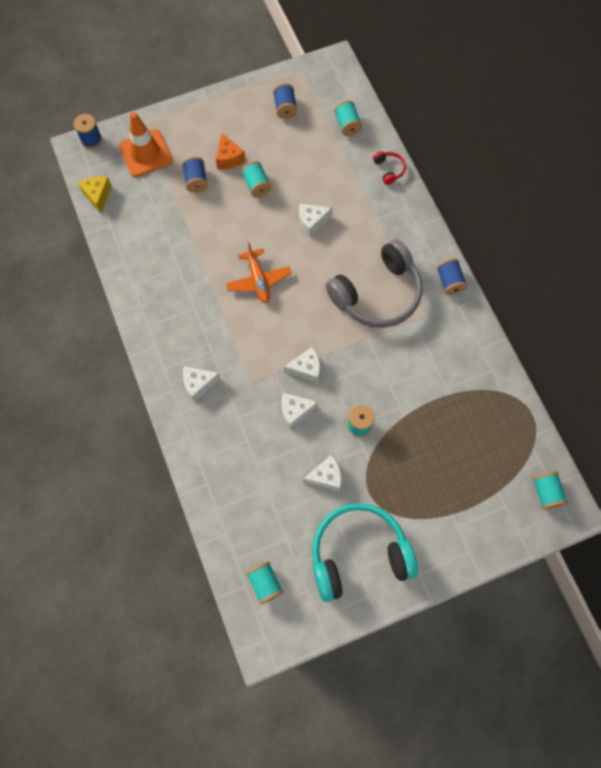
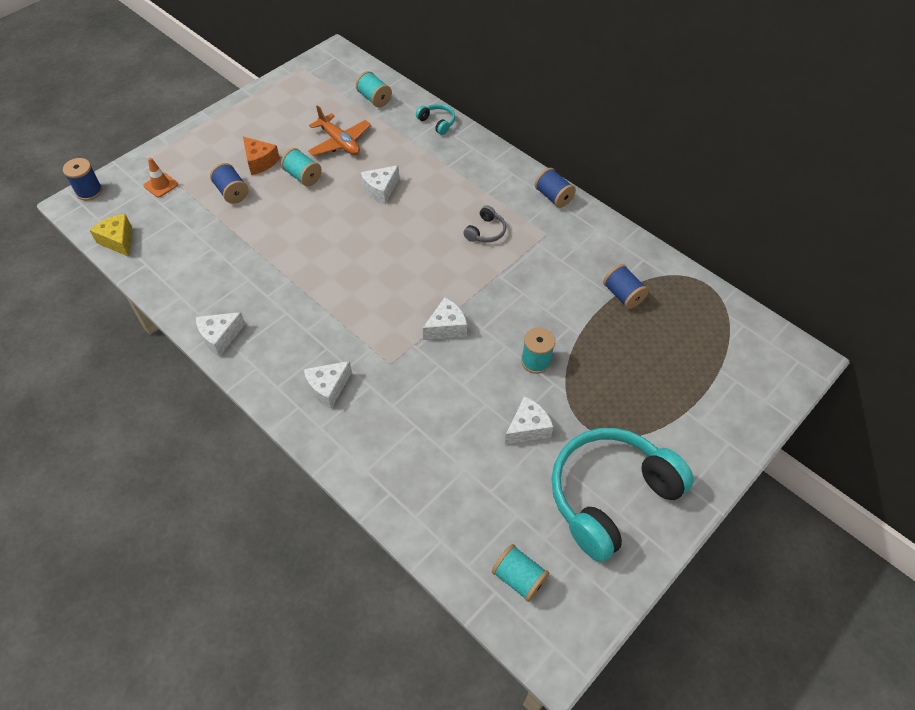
camera: 25 degrees left, 15 degrees down
(146, 153) = (161, 185): orange traffic cone -> orange traffic cone, size x0.49
(258, 280) = (348, 261): orange plane -> orange plane (339, 142)
(285, 108) = (301, 103): blue spool -> blue spool (622, 295)
(295, 411) = (456, 374): white cheese -> white cheese (220, 337)
(377, 294) = (485, 231): grey headphones -> grey headphones, size x0.40
(389, 170) = (437, 122): red headphones -> turquoise headphones
(546, 492) = (768, 351): turquoise spool -> none

